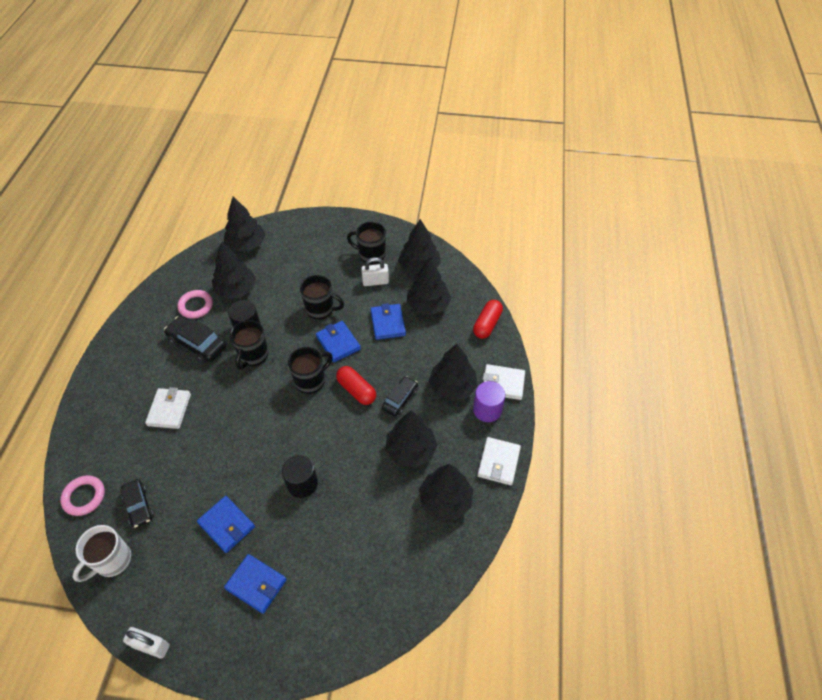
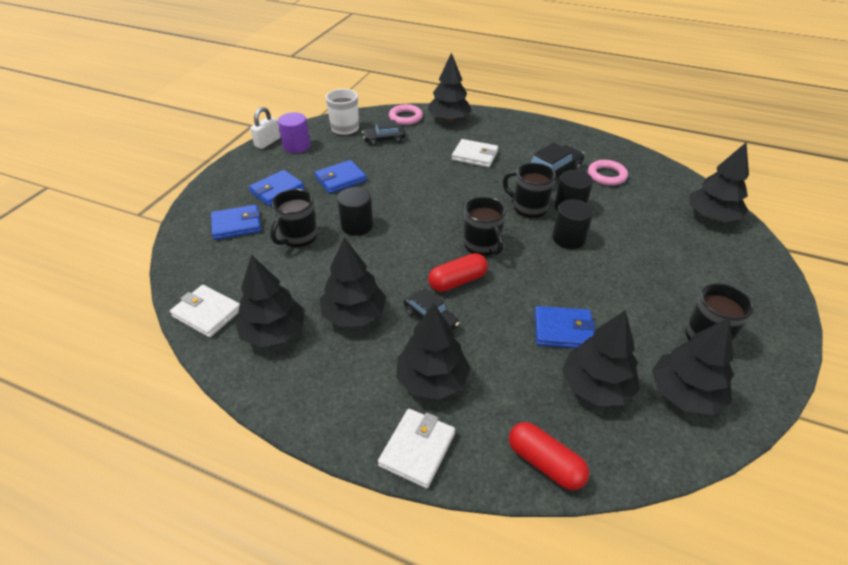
camera: 105 degrees right, 10 degrees down
(236, 290) = (631, 203): black tree -> black tree (449, 119)
(289, 326) = (568, 238): none -> black cylinder
(320, 309) = (594, 267): black mug -> black mug (298, 237)
(338, 343) = (535, 276): blue wallet -> blue wallet (237, 225)
(375, 282) = (647, 331): white padlock -> none
(487, 410) = (378, 413): purple cylinder -> purple cylinder (296, 146)
(498, 462) = (292, 402): white wallet -> white wallet (207, 313)

